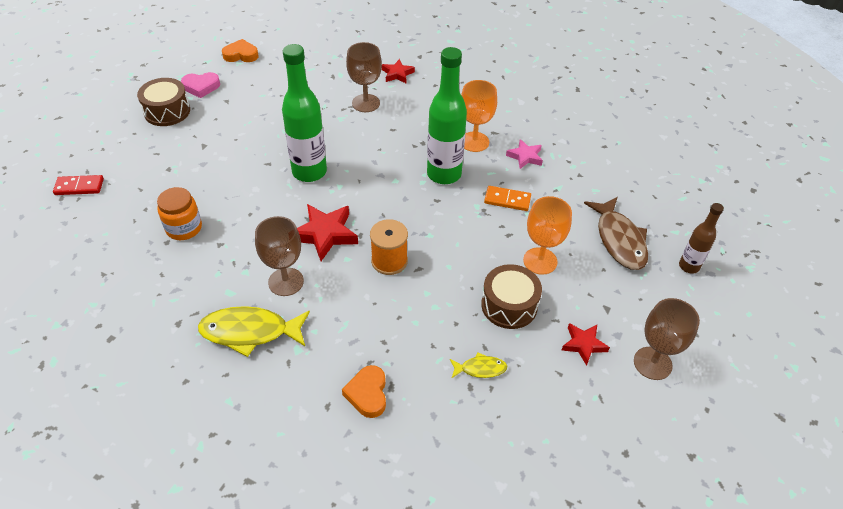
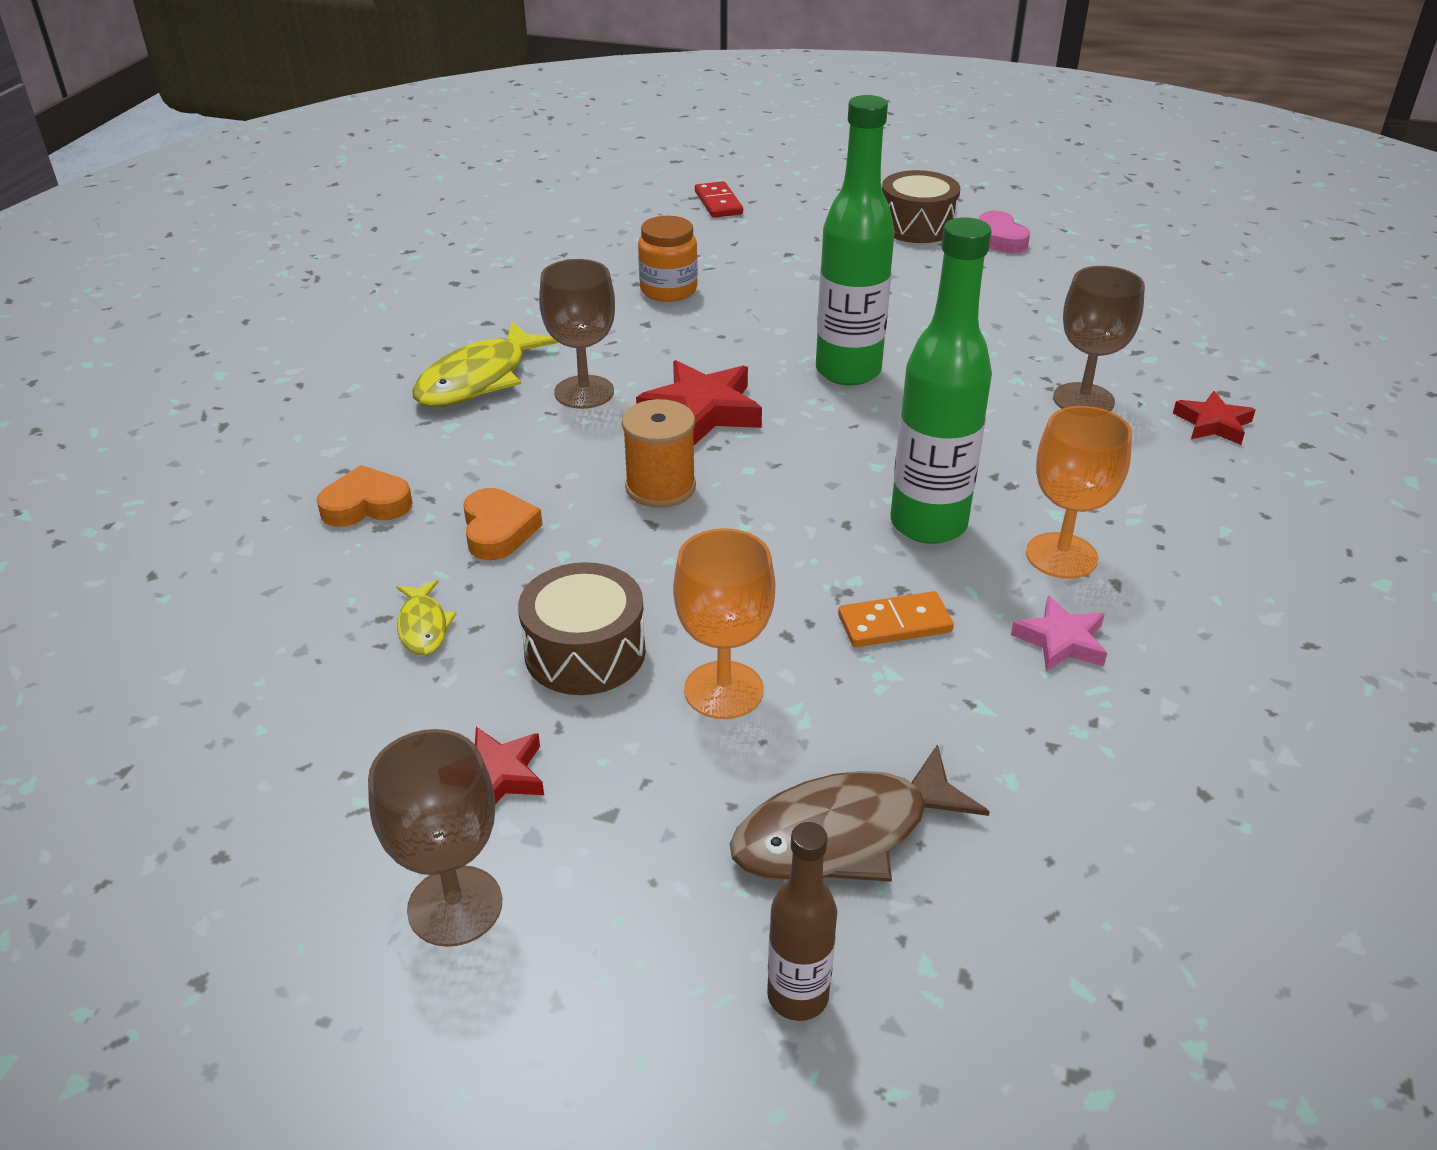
camera: 80 degrees right, 10 degrees down
(241, 55) = (1114, 255): orange heart -> orange heart (498, 530)
(250, 332) = (478, 379): yellow fish -> yellow fish turned 135 degrees counterclockwise
(507, 200) = (894, 623): orange domino -> orange domino turned 75 degrees clockwise

